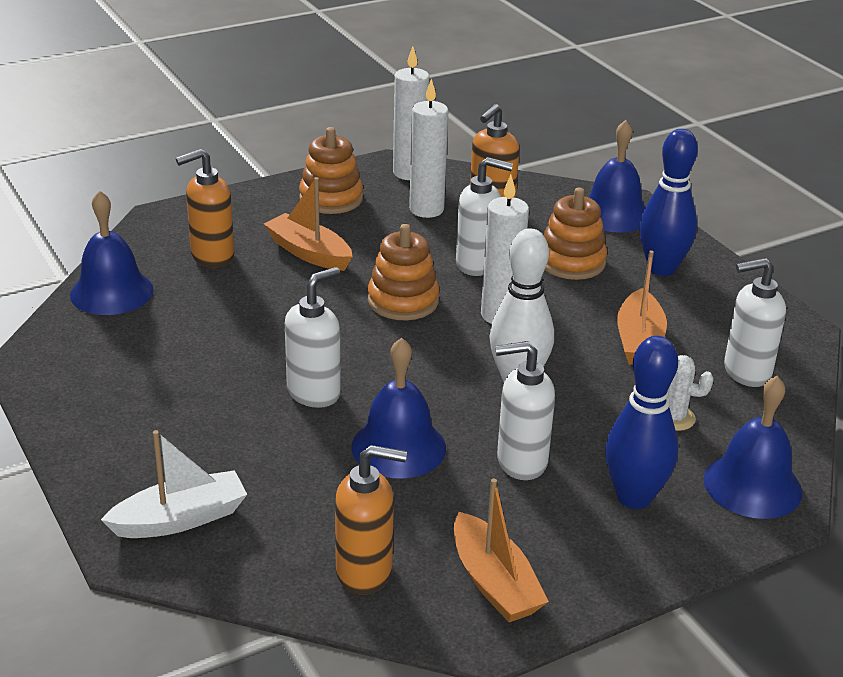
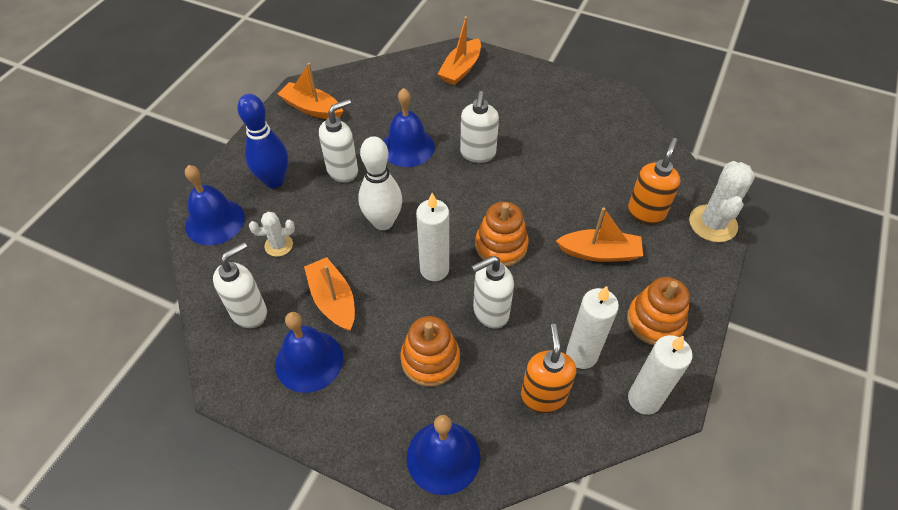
camera: 145 degrees right, 20 degrees up
(111, 292) = (653, 155): blue bell -> blue bell (309, 361)
(163, 222) = (712, 223): none -> white cactus
(180, 519) = (461, 69): white boat -> orange boat
(365, 572) = (368, 87): orange soap dispenser -> none
(661, 268) = (360, 397): blue bowling pin -> none

